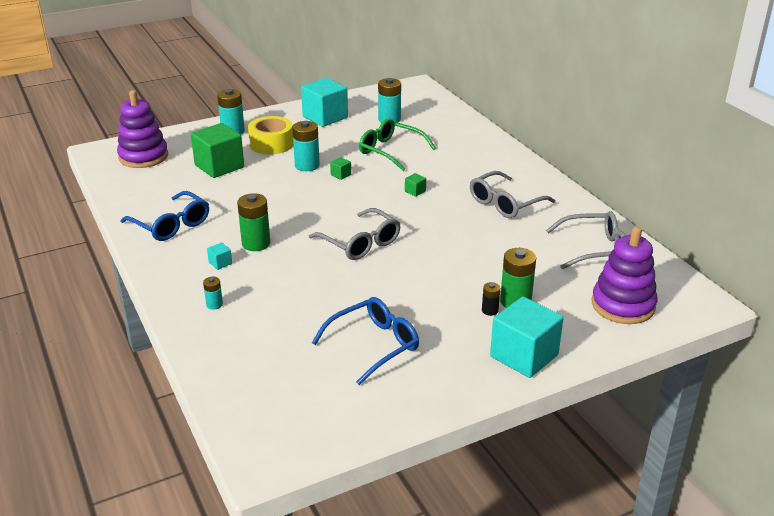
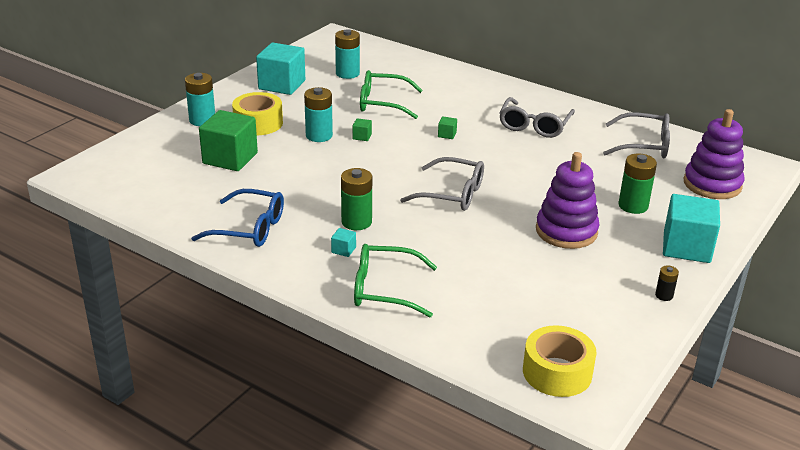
camera: 30 degrees left, 0 degrees up
(143, 157) = (134, 169): purple stacking toy -> purple stacking toy (566, 231)
(214, 304) = (384, 289): turquoise battery -> green glasses
(272, 423) = (557, 372): none -> yellow tape
(374, 345) = (564, 277): blue glasses -> none
(490, 310) = (622, 219): black battery -> black battery (664, 295)
(595, 249) = (644, 145): grey glasses -> grey glasses turned 45 degrees clockwise

